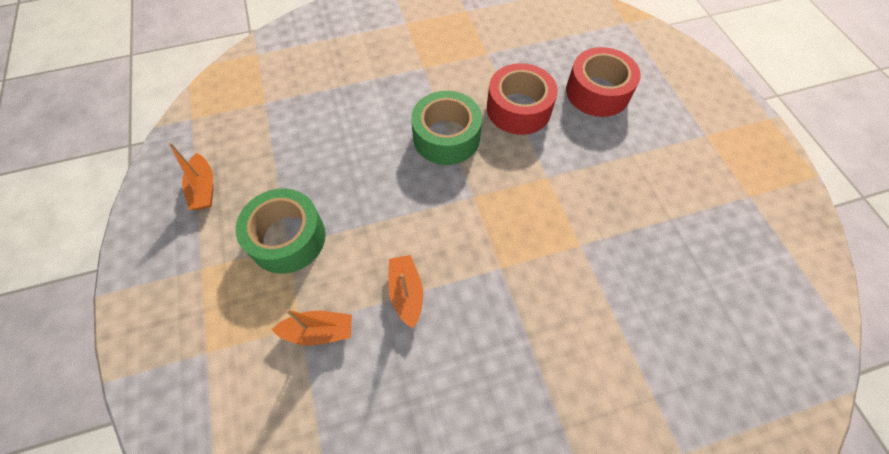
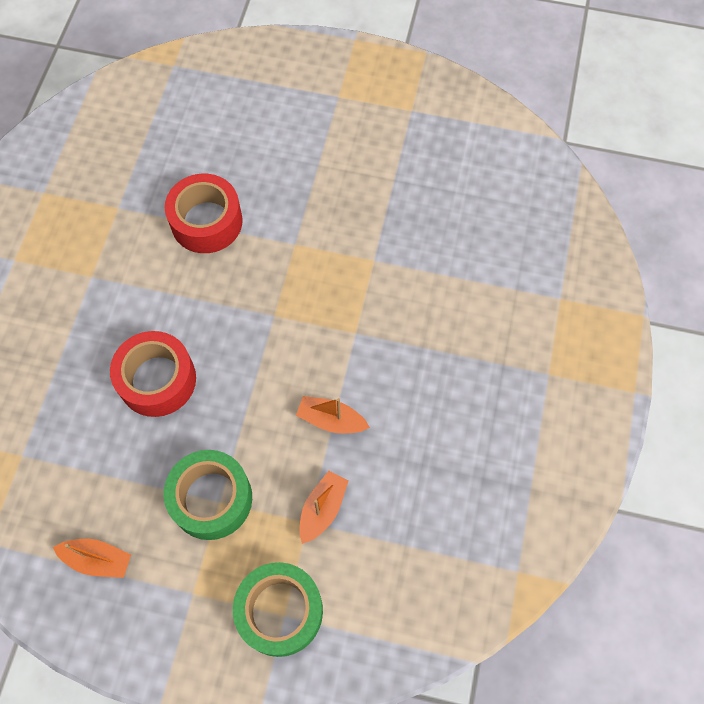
camera: 60 degrees left, 5 degrees up
(446, 137) = (194, 302): green tape -> green tape (280, 611)
(597, 92) = (235, 145): red tape -> red tape (157, 380)

